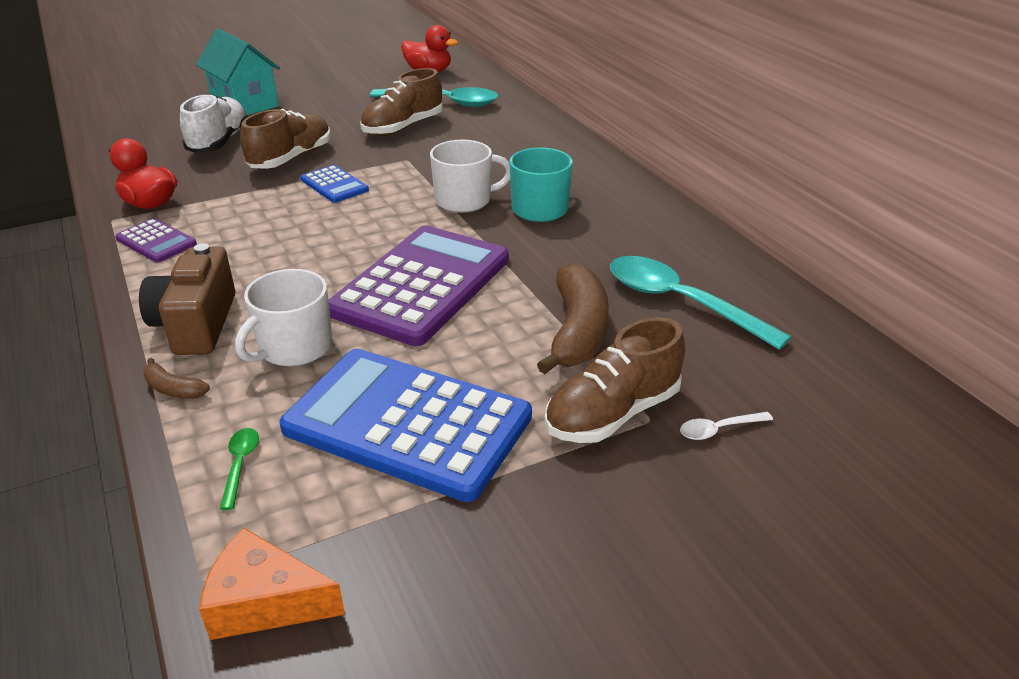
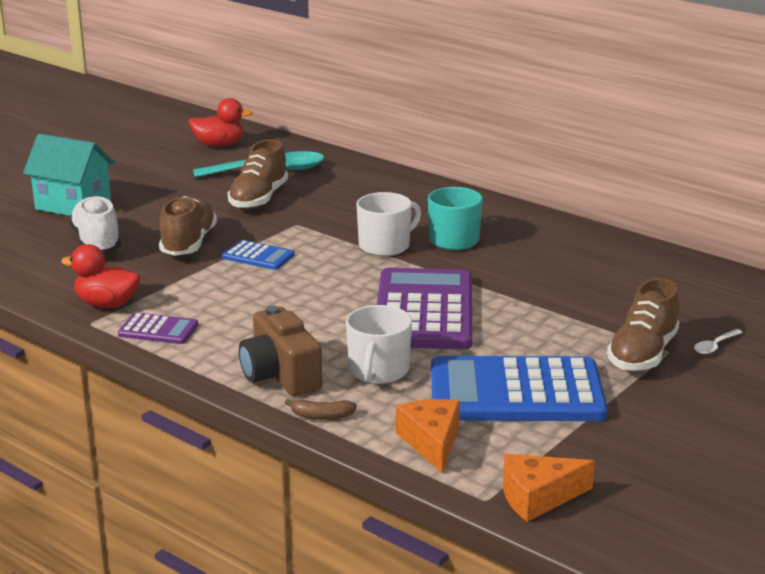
camera: 25 degrees left, 10 degrees down
(240, 465) = (431, 442): green spoon -> orange cheese
(577, 331) = (570, 314): brown banana -> none
(681, 303) = (622, 281): turquoise spoon -> none

